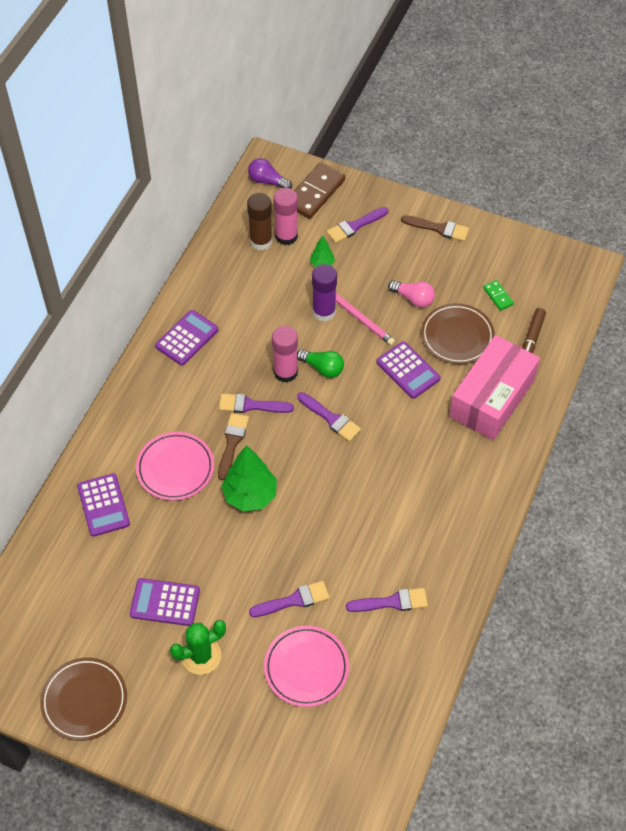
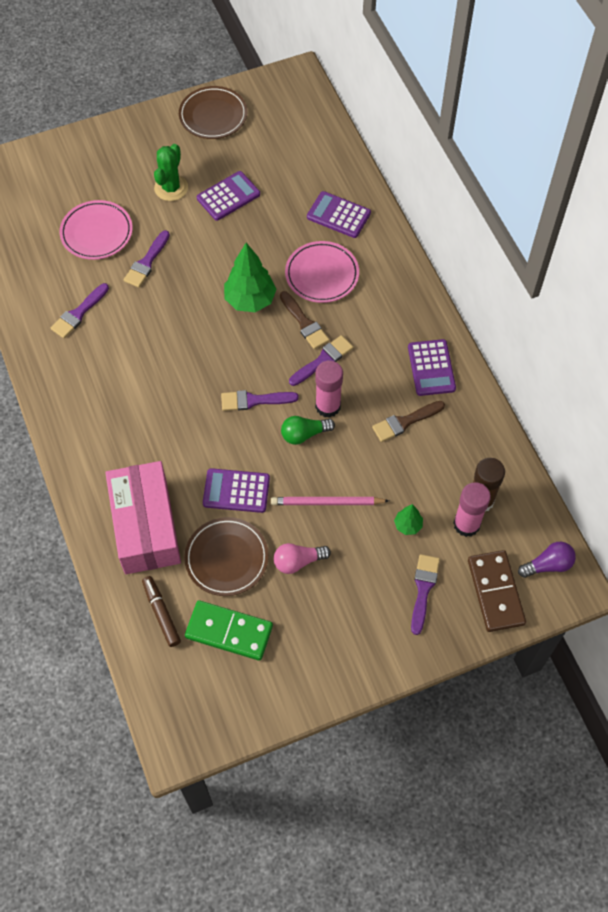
camera: 135 degrees right, 5 degrees up
(324, 312) = (356, 482): purple glue stick -> none
(438, 228) = (350, 657): brown brush -> brown brush (405, 422)
(498, 296) = (229, 631): green domino -> green domino, size x2.04

